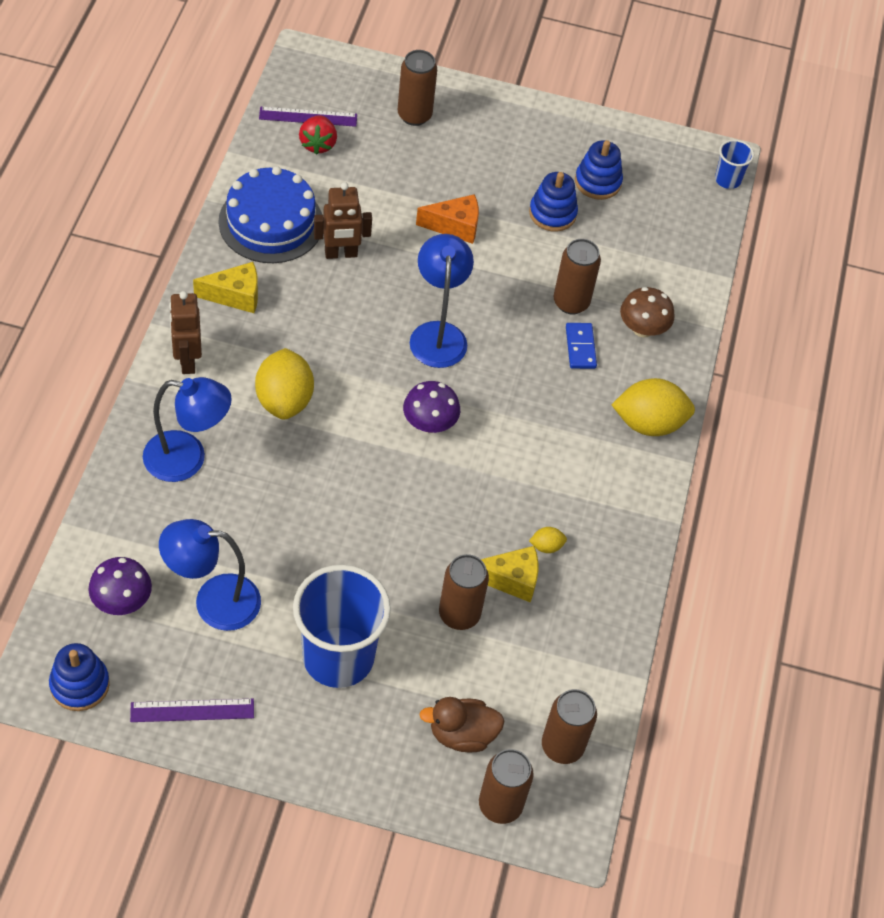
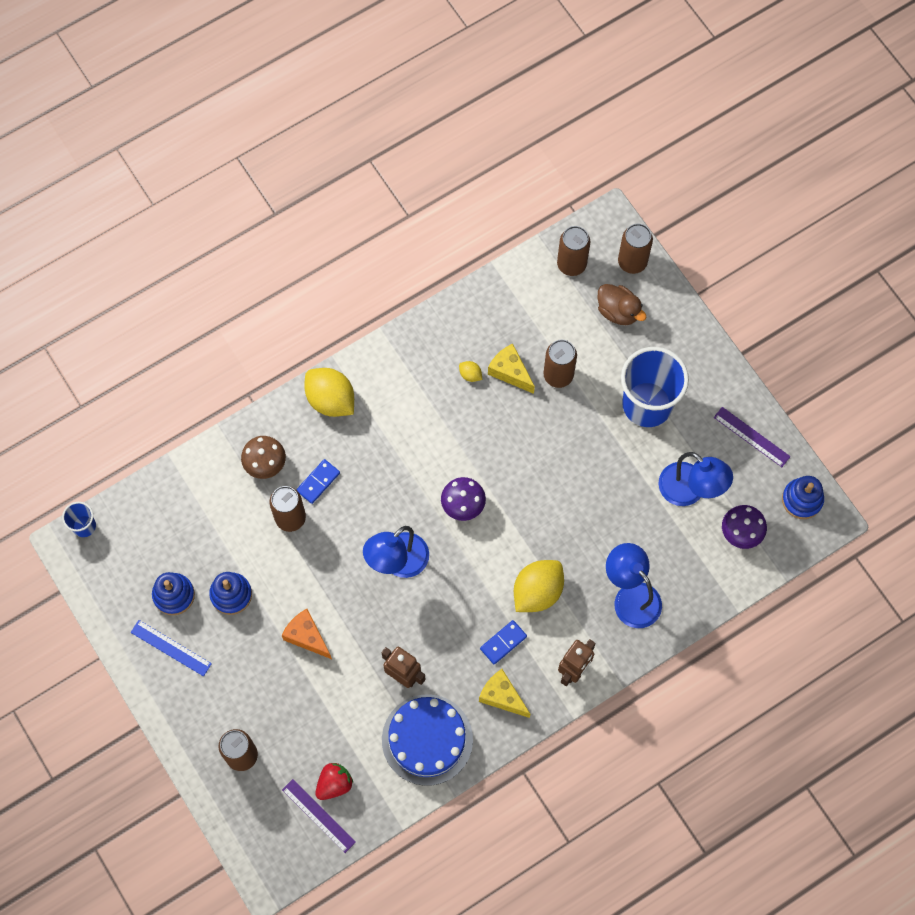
camera: 130 degrees left, 15 degrees up
(276, 337) = (503, 642): none -> blue domino
(555, 146) = (171, 647): none -> blue ruler

